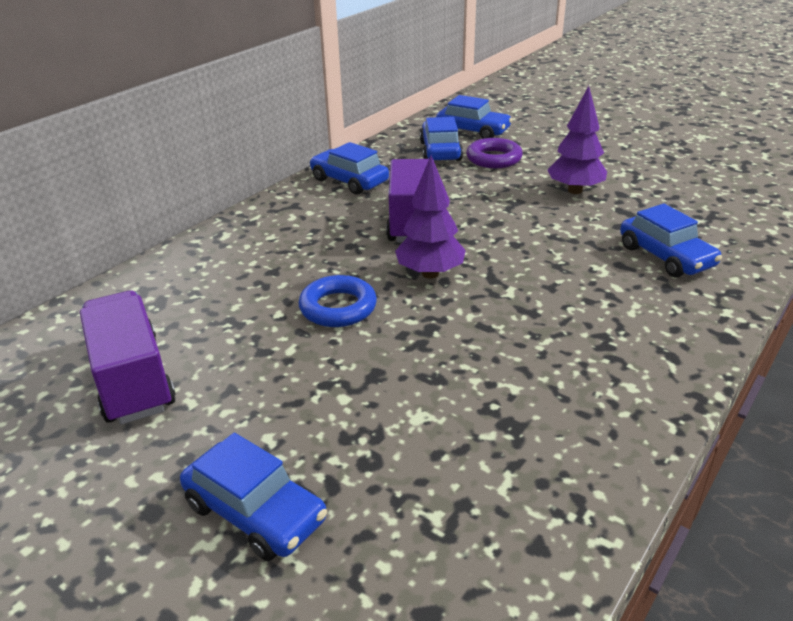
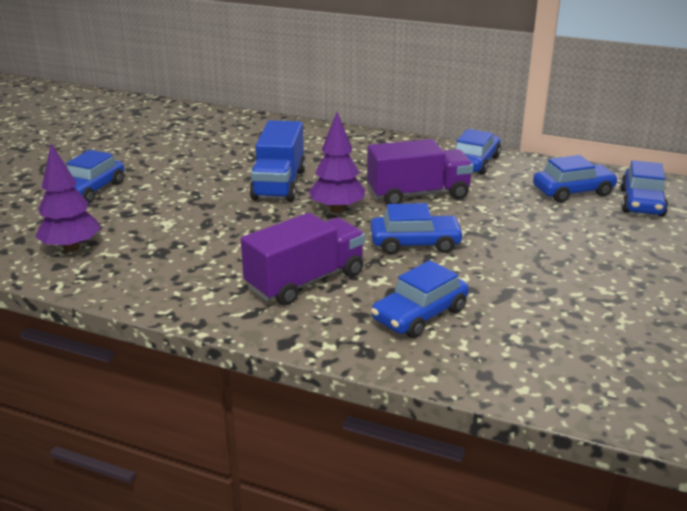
camera: 75 degrees right, 5 degrees down
(132, 379) = (191, 144): purple truck -> purple truck (305, 281)
(338, 307) = (279, 184): blue ring -> blue truck
(494, 159) = (579, 218): purple ring -> none
(525, 239) = (415, 243): none -> blue car
(574, 190) = (536, 264): purple tree -> purple tree (71, 248)

